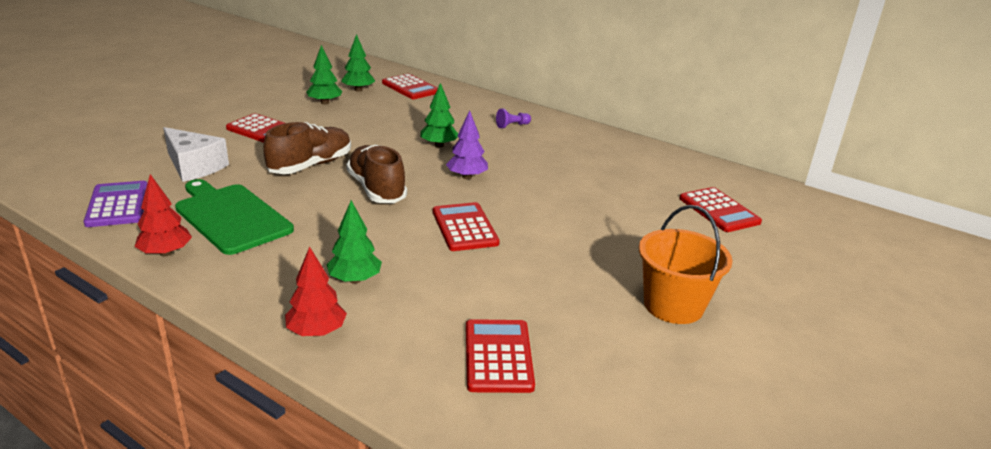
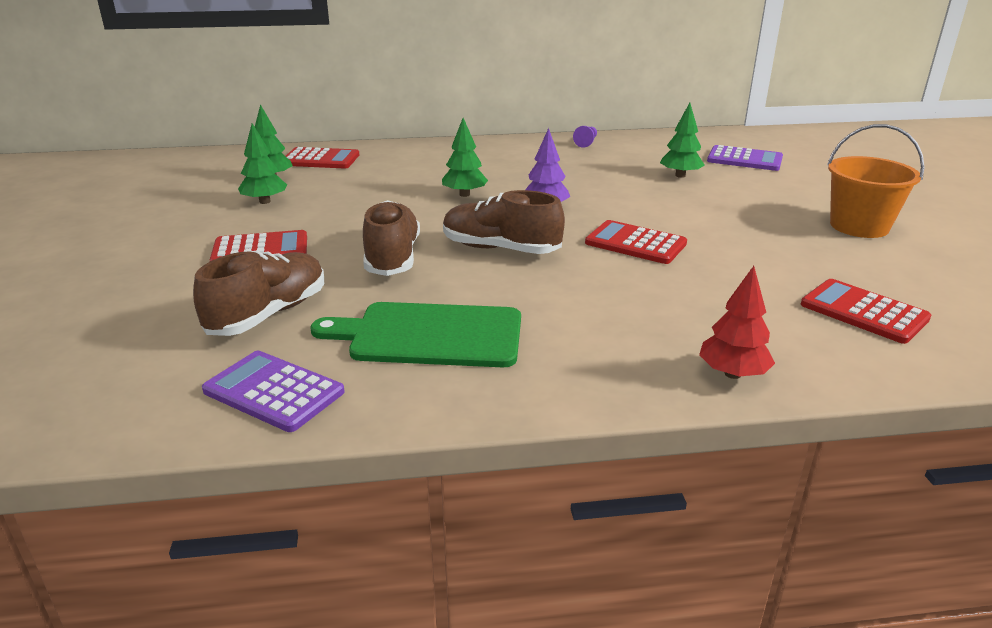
camera: 40 degrees left, 0 degrees up
(166, 253) = (450, 400): red tree -> none
(194, 166) = (268, 314): white cheese -> brown shoe
(354, 279) = (659, 321): green tree -> green tree (680, 175)
(512, 125) = (484, 158): purple pawn -> purple pawn (586, 143)
(719, 210) = (744, 159): red calculator -> purple calculator

